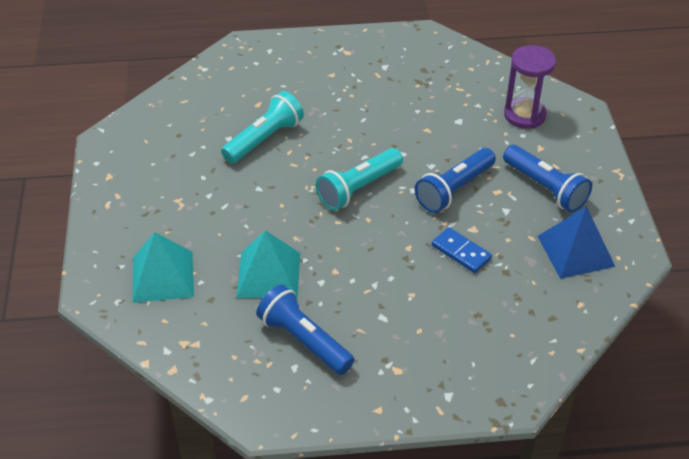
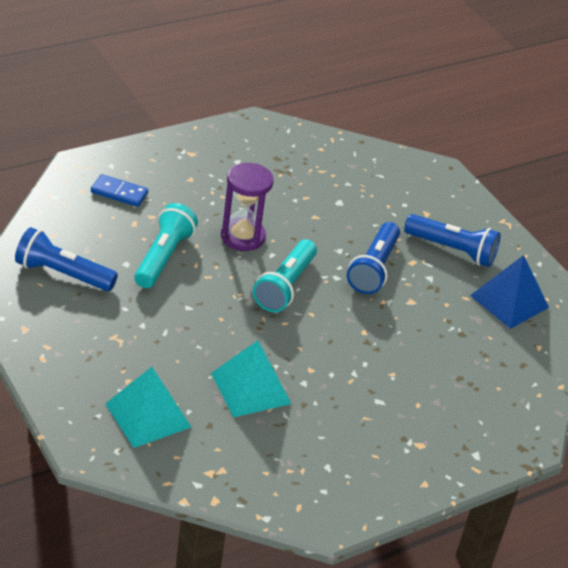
camera: 30 degrees left, 5 degrees down
(304, 341) = (322, 440): blue flashlight -> blue flashlight (63, 274)
(461, 252) = (413, 325): blue domino -> blue domino (119, 193)
(524, 115) = (395, 185): purple hourglass -> purple hourglass (242, 236)

